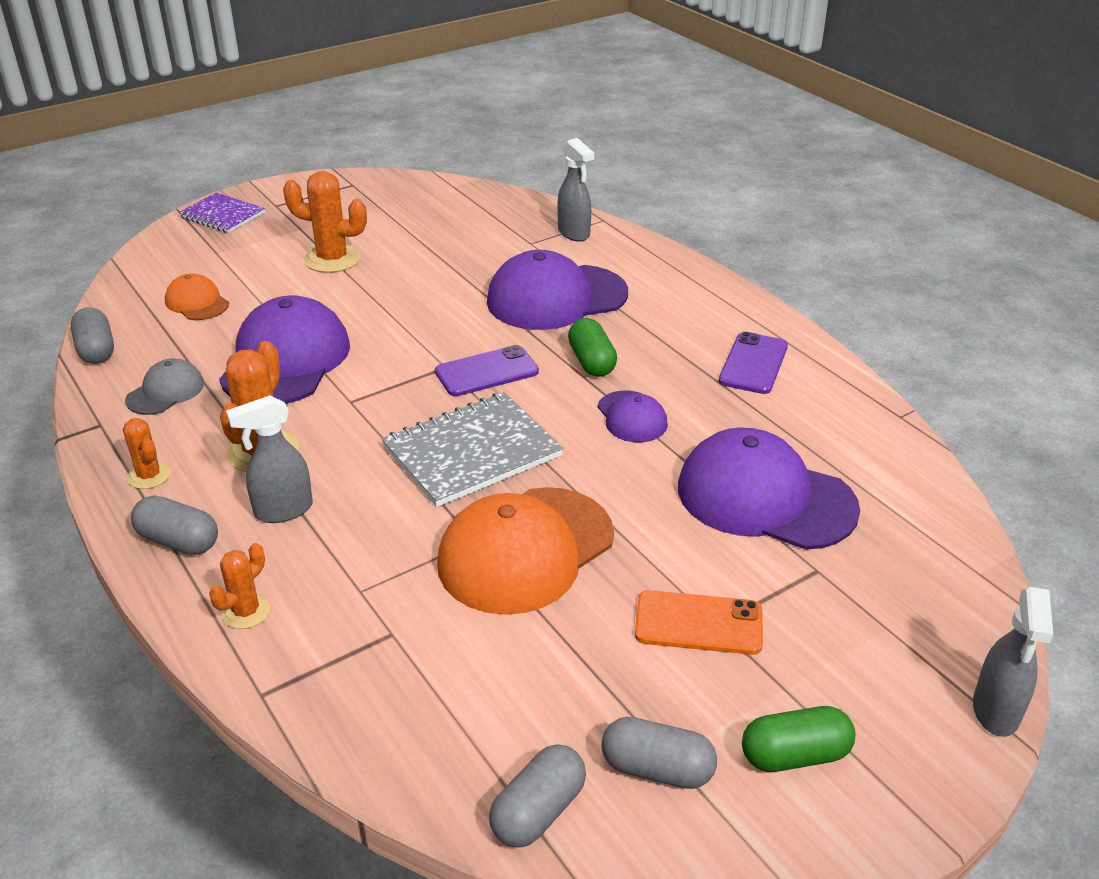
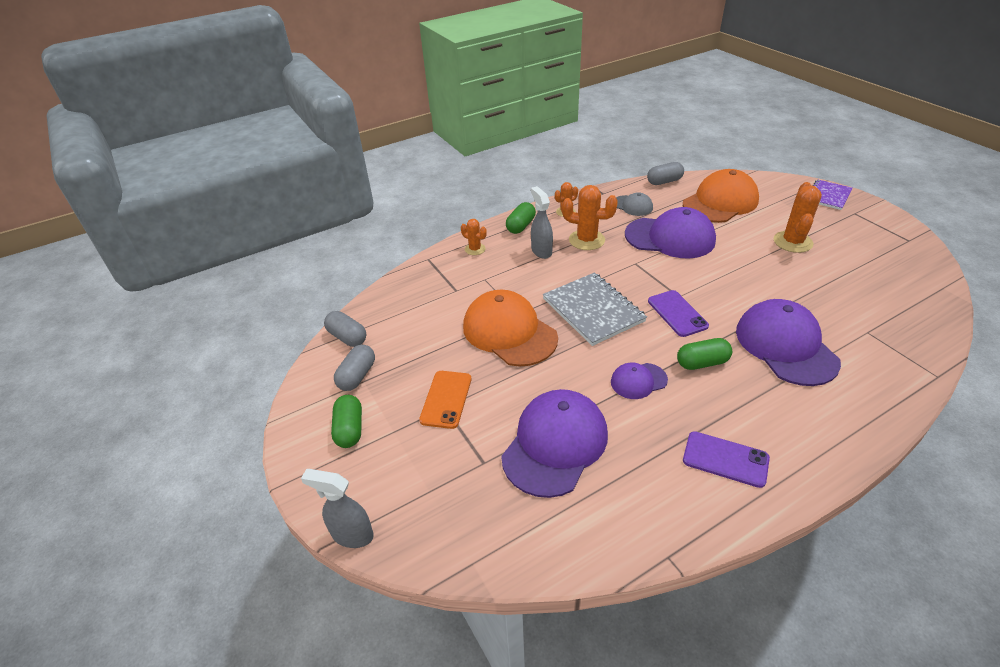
camera: 95 degrees right, 5 degrees up
(178, 541) = (521, 226): grey capsule -> green capsule
(197, 302) = (720, 202): orange cap -> orange cap, size x1.98
(574, 233) = (899, 357): grey spray bottle -> none

